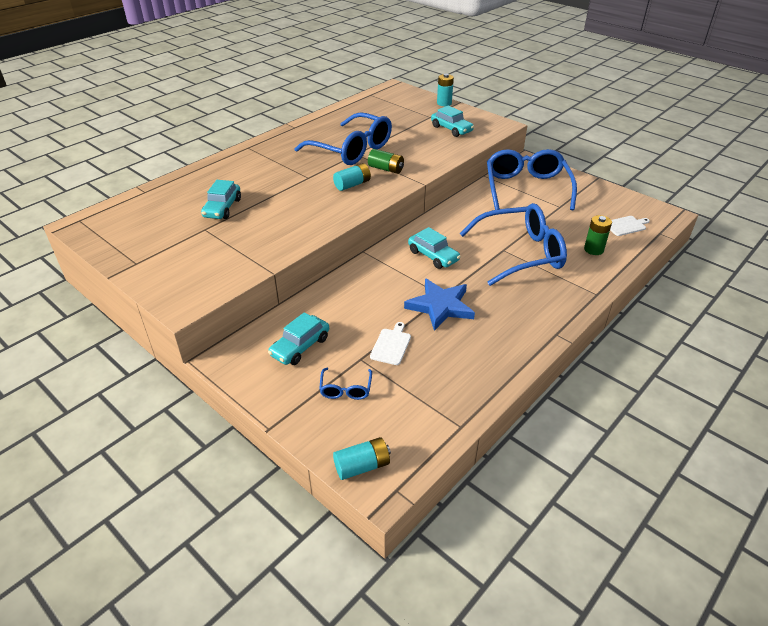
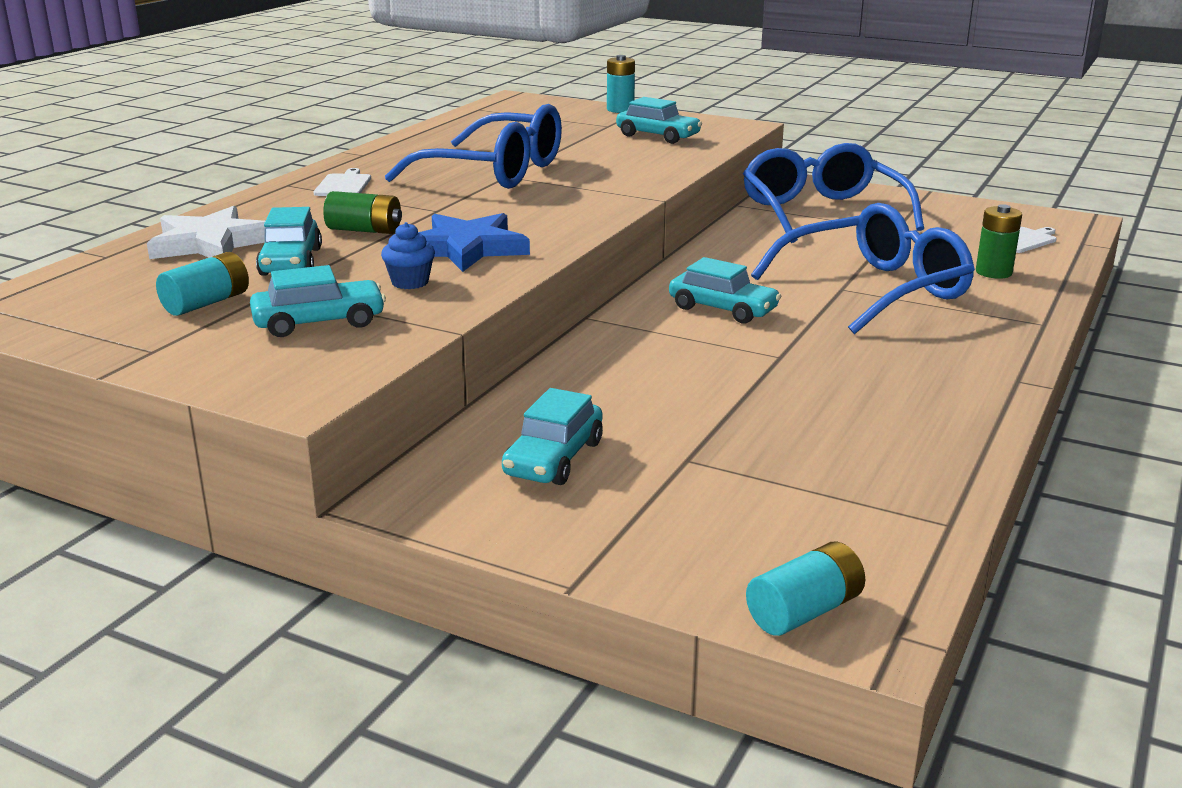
camera: 15 degrees left, 15 degrees down
(194, 188) = (211, 243): none -> white star
(215, 255) = (319, 322): none -> turquoise car
(269, 232) = (410, 282): none -> blue cupcake
(346, 389) = (689, 505): blue glasses -> none
(352, 184) = (529, 211): turquoise battery -> turquoise battery (207, 303)
(386, 169) = (577, 188): green battery -> green battery (365, 230)
(391, 345) = (733, 433): white cutting board -> white cutting board (344, 185)
(440, 306) = (785, 371): blue star -> blue star (467, 248)

